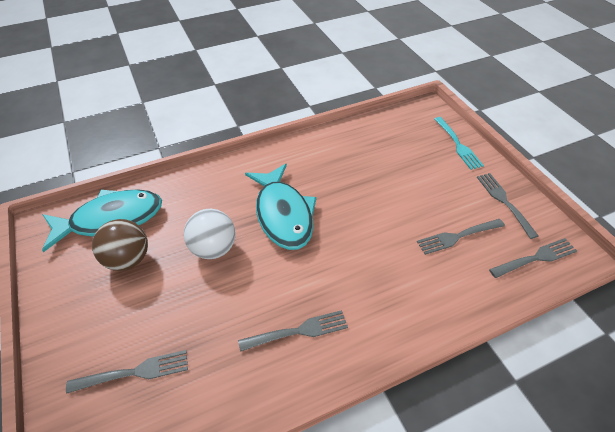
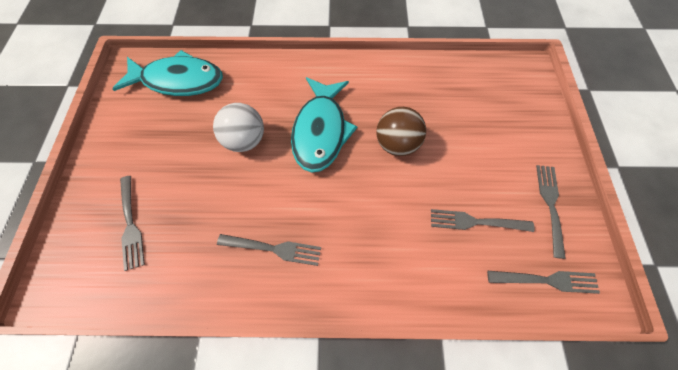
camera: 25 degrees right, 15 degrees up
(128, 259) = (174, 122): brown ball -> brown ball (397, 144)
(133, 373) = (130, 224): grey fork -> grey fork turned 60 degrees clockwise
(457, 144) = (537, 121): turquoise fork -> none

